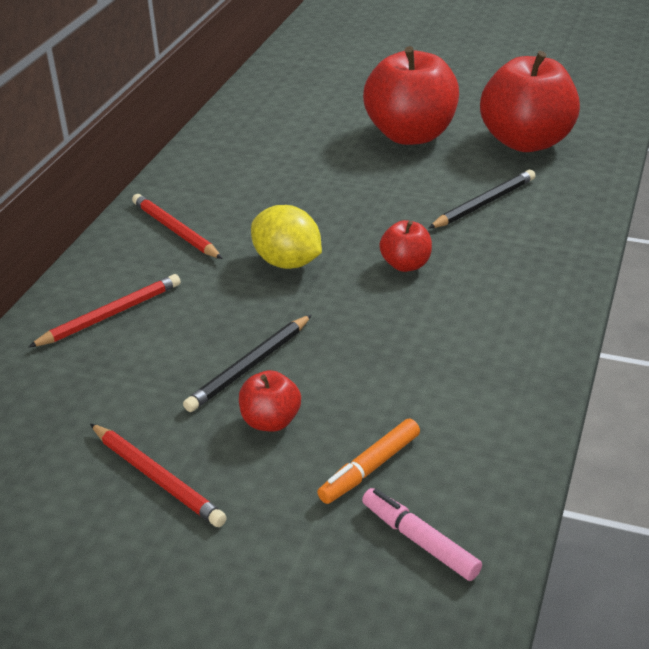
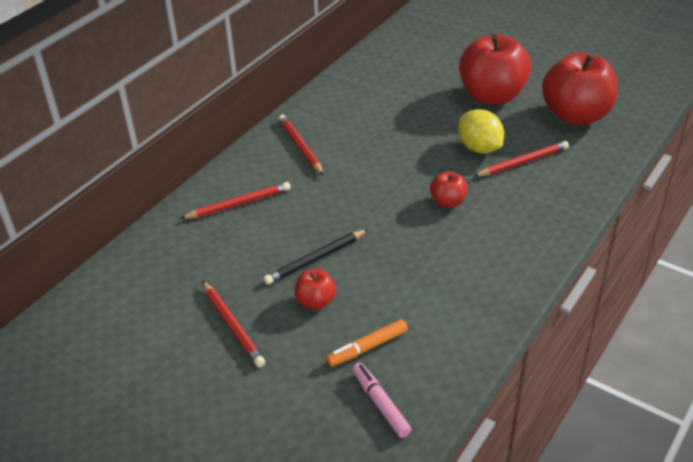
camera: 15 degrees right, 5 degrees up
(287, 263) = (367, 185): yellow lemon -> yellow lemon (479, 148)
(484, 203) = (523, 162): black pencil -> red pencil

